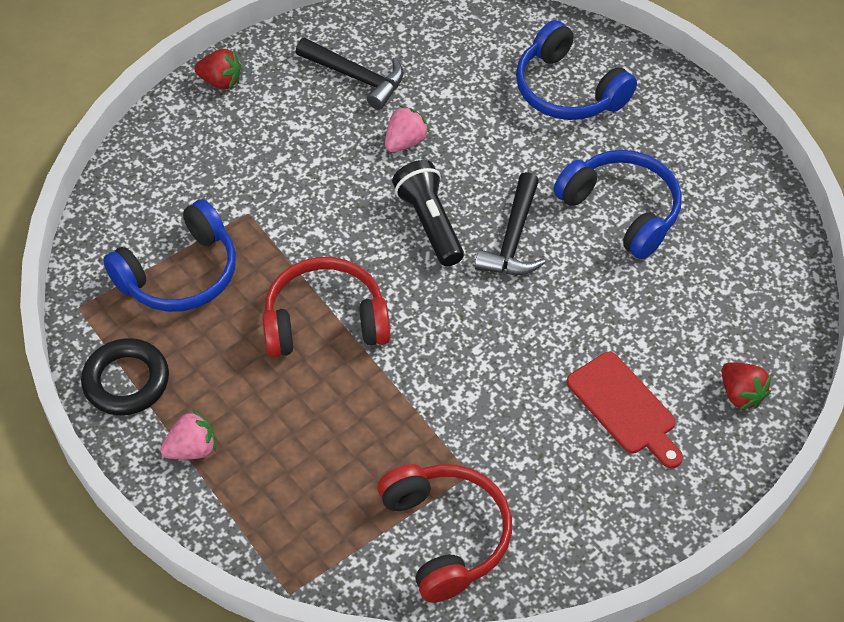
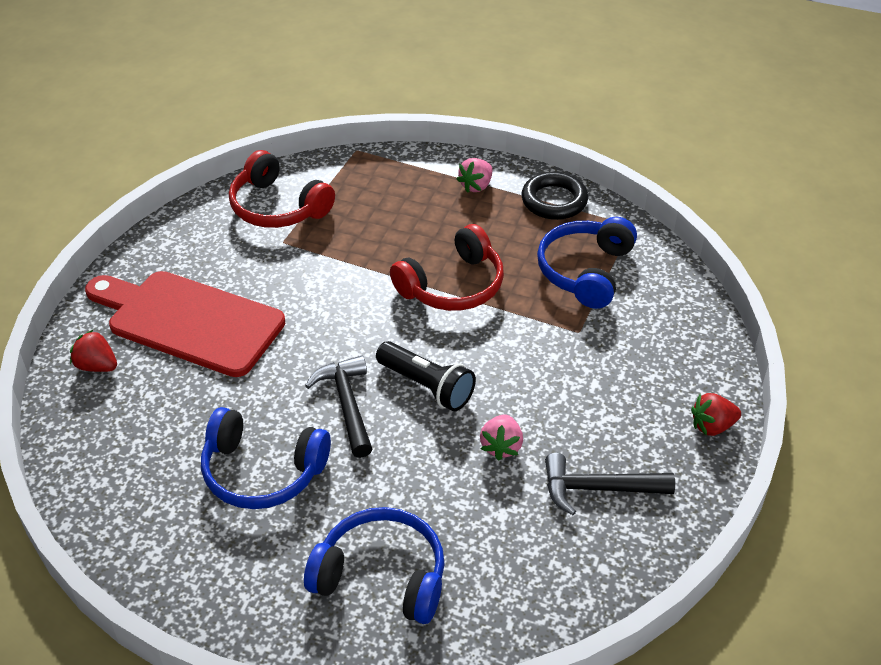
camera: 150 degrees right, 10 degrees down
(625, 407) = (188, 321): red cutting board -> red cutting board, size x1.77

